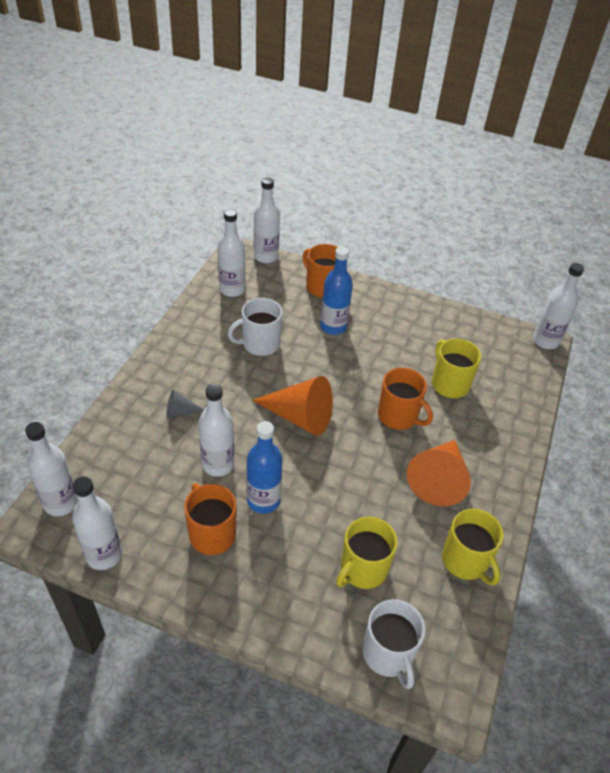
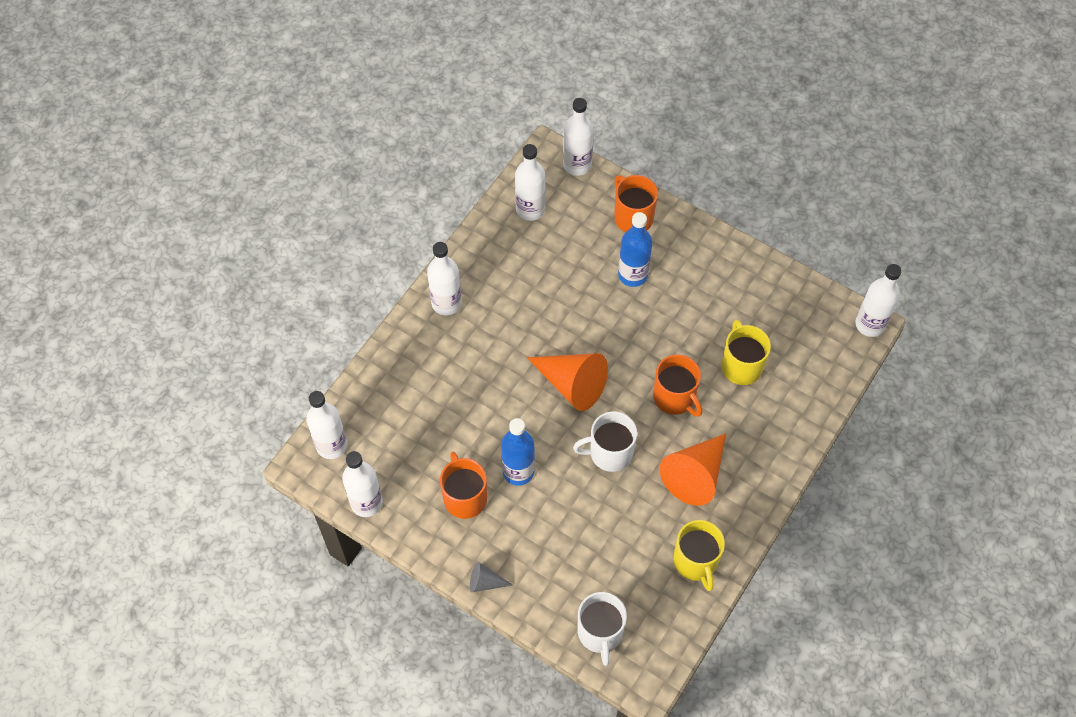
camera: 15 degrees right, 15 degrees up
(181, 412) = (453, 362): grey cone -> grey cone (485, 582)
(218, 464) = (481, 426): white bottle -> white bottle (446, 303)
(260, 344) = (547, 288): white mug -> white mug (609, 453)
(362, 569) = (596, 554): yellow mug -> none

